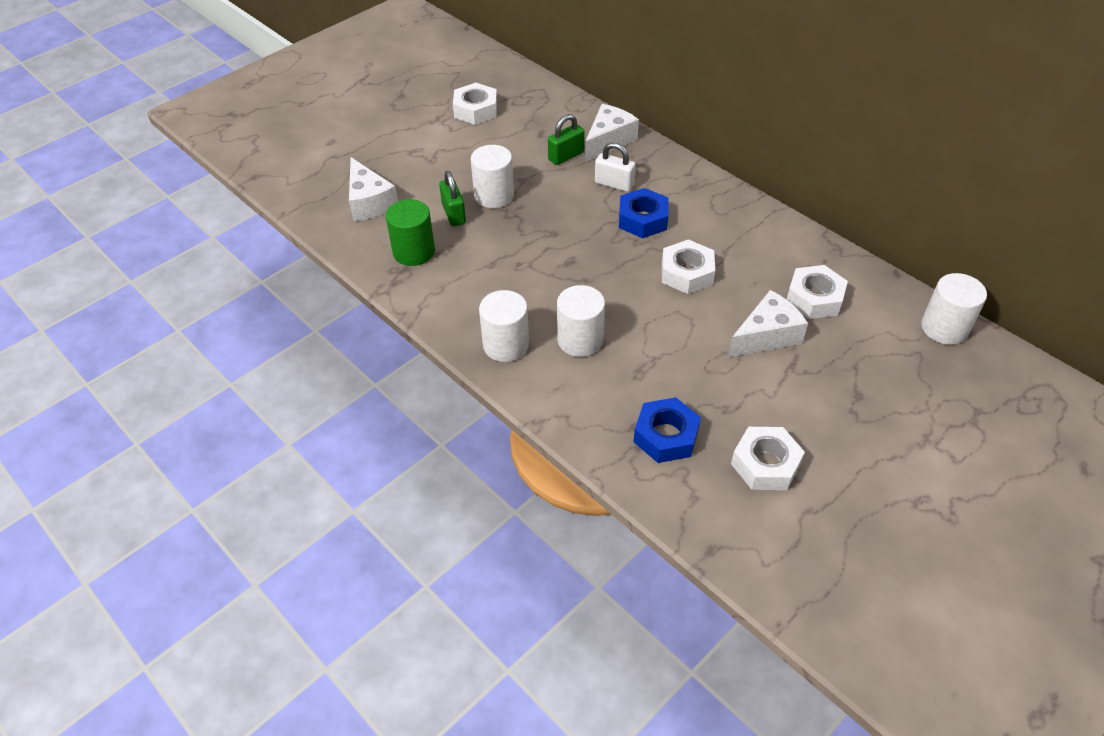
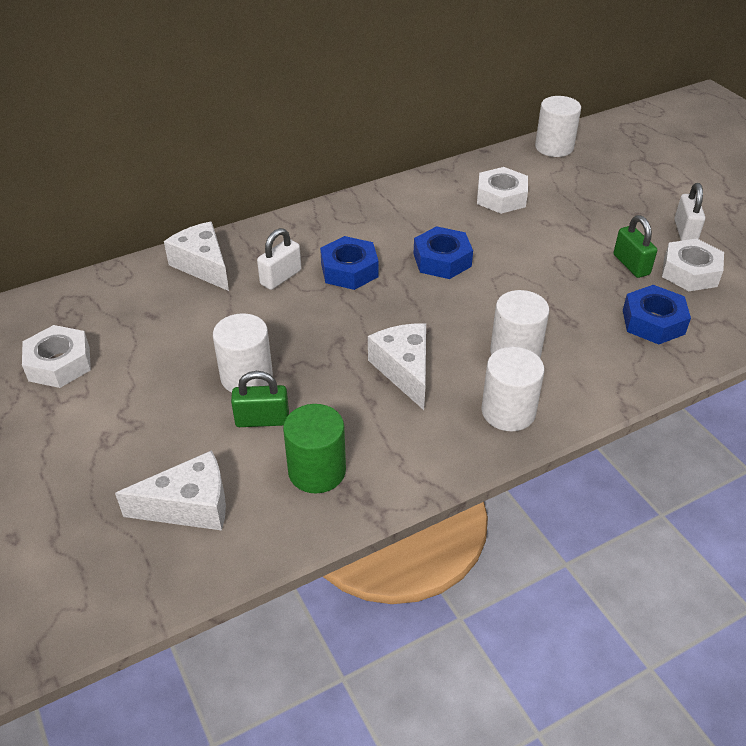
camera: 75 degrees left, 5 degrees down
(566, 156) = (208, 303): green padlock -> green padlock (631, 265)
(686, 273) = (442, 260): white nut -> blue nut
(766, 336) = (540, 234): white cheese -> white cheese (404, 370)
(842, 457) = (685, 231): none -> white padlock

